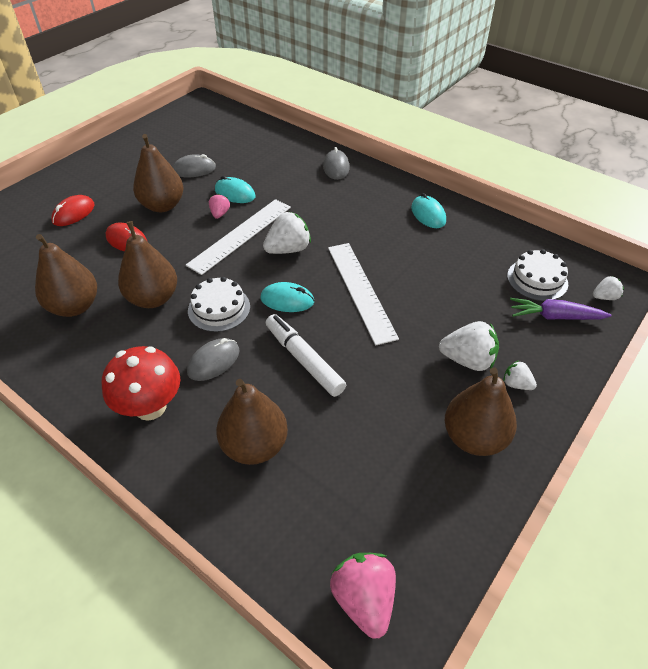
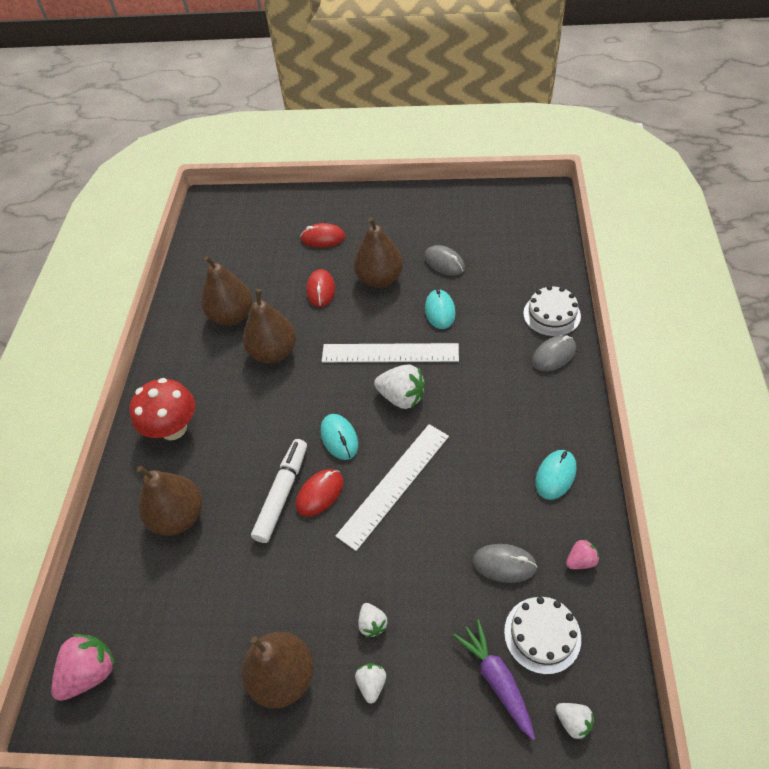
camera: 60 degrees right, 5 degrees up
(213, 361) = (239, 435): grey mouse -> grey mouse (504, 564)
(219, 308) = (294, 399): white cake -> white cake (551, 314)
(220, 214) = (404, 321): pink strawberry -> pink strawberry (580, 560)
(327, 336) = (320, 493): none -> red mouse
(468, 360) = (372, 624): white strawberry -> white strawberry, size x0.55

